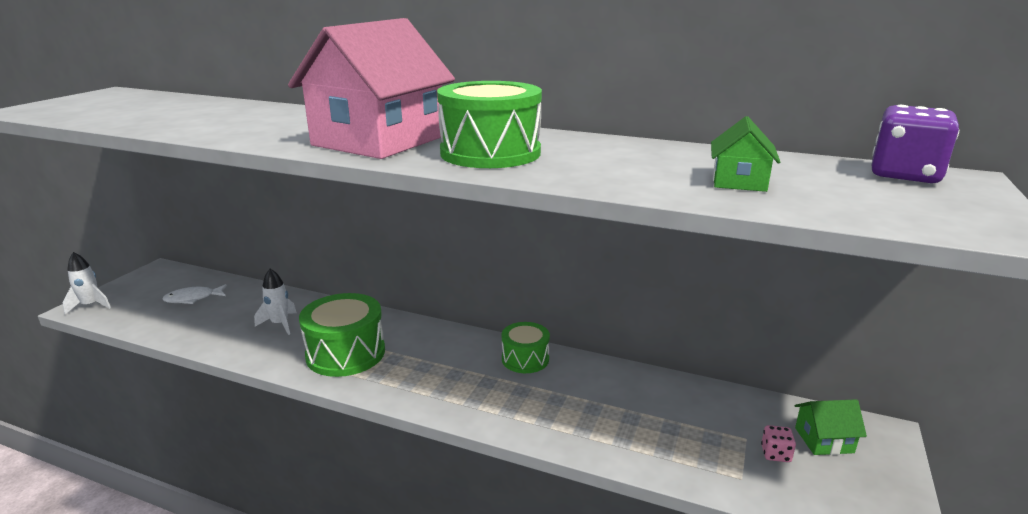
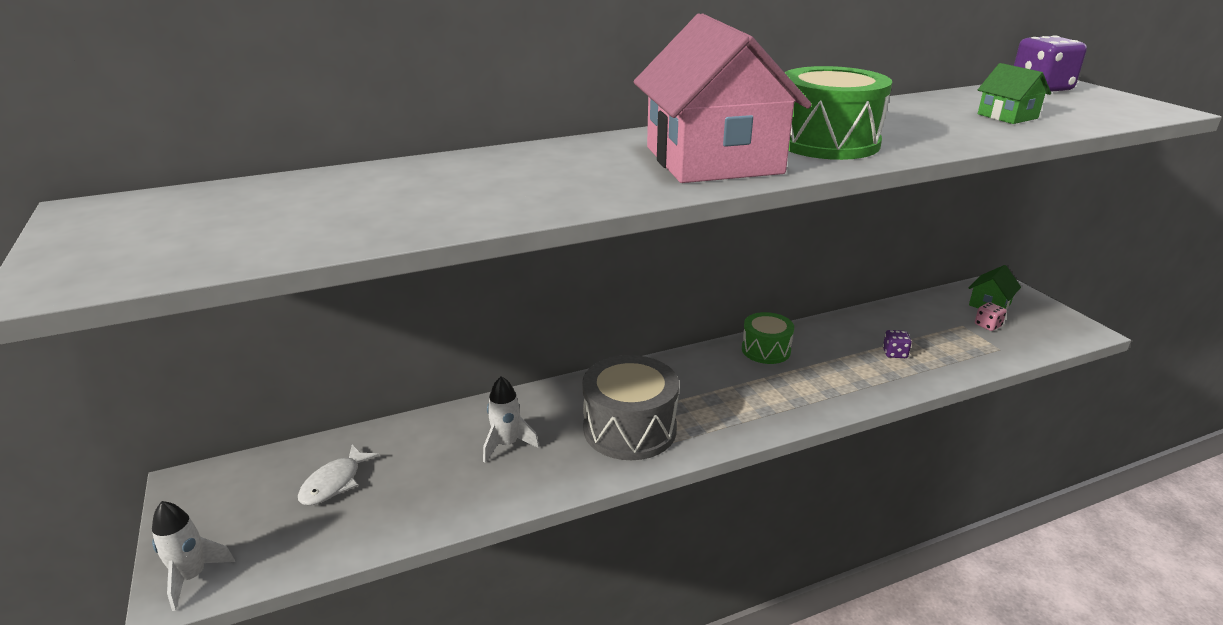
camera: 45 degrees left, 5 degrees up
(345, 353) = (629, 429): green drum -> grey drum
(623, 419) = (894, 353): none -> purple dice

